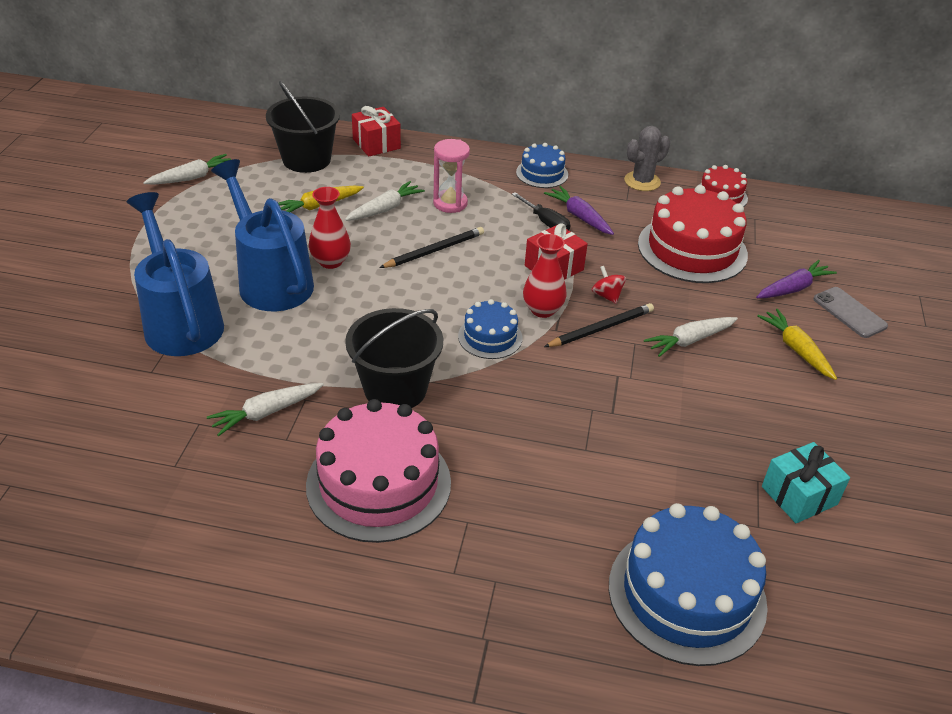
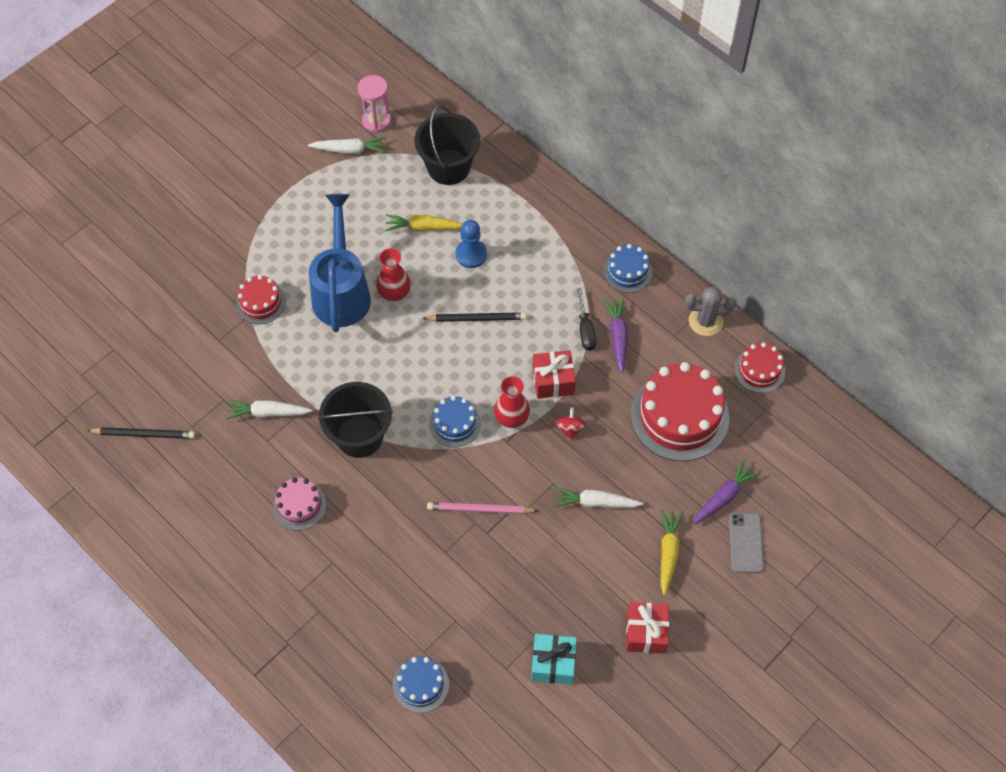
camera: 35 degrees right, 20 degrees up
(180, 321) = (260, 302): blue watering can -> red cake
(376, 144) = (517, 172): red gift -> red gift (646, 632)
(379, 483) = (299, 505): pink cake -> pink cake, size x0.52
(385, 209) = (471, 254): white carrot -> blue pawn
(450, 203) = (526, 272): pink hourglass -> pink hourglass (376, 121)
(585, 396) = (480, 510): none -> pink pencil
(601, 328) = (540, 457): black pencil -> black pencil (144, 434)
(686, 594) = (420, 685): blue cake -> blue cake, size x0.52
(793, 288) = (724, 497): purple carrot -> purple carrot turned 45 degrees counterclockwise

